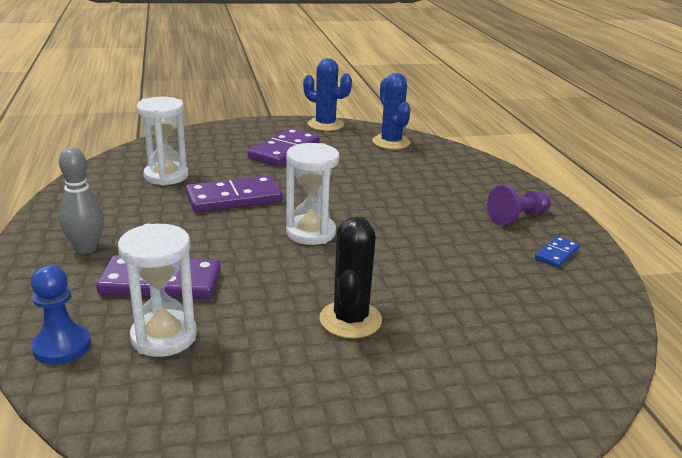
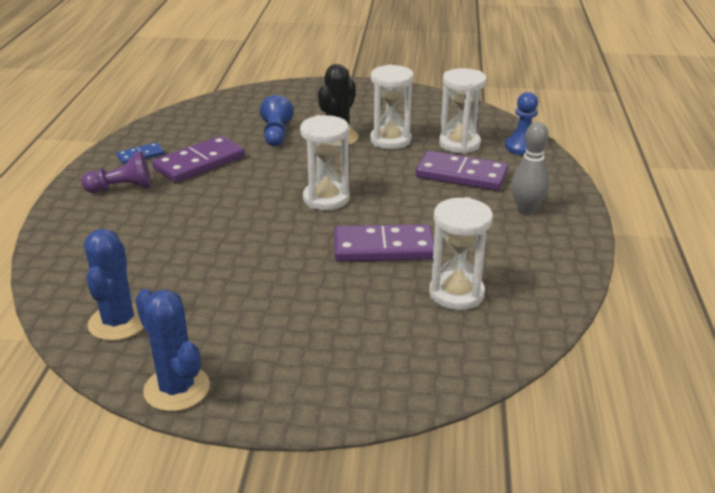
camera: 160 degrees left, 5 degrees up
(271, 327) = (390, 140): none -> white hourglass
(284, 151) = (286, 324): purple domino -> purple domino (199, 163)
(439, 311) = (276, 134): none -> blue pawn

